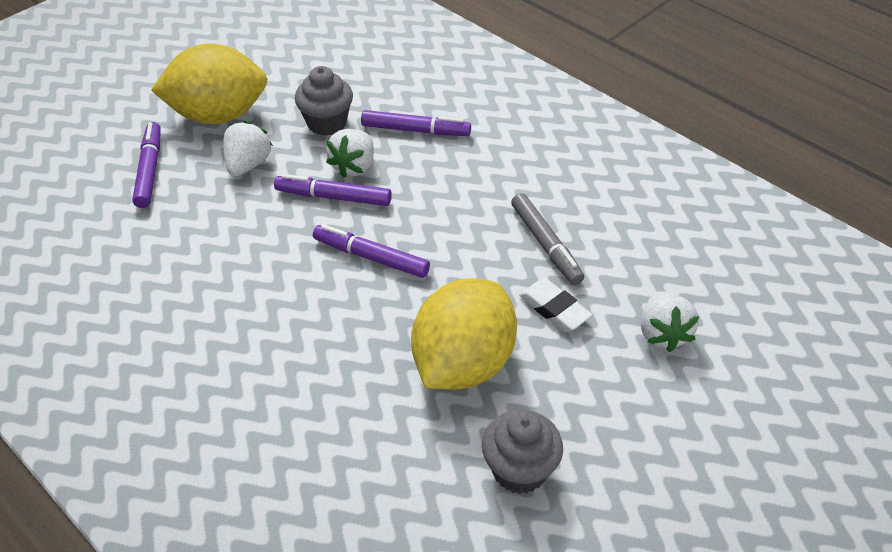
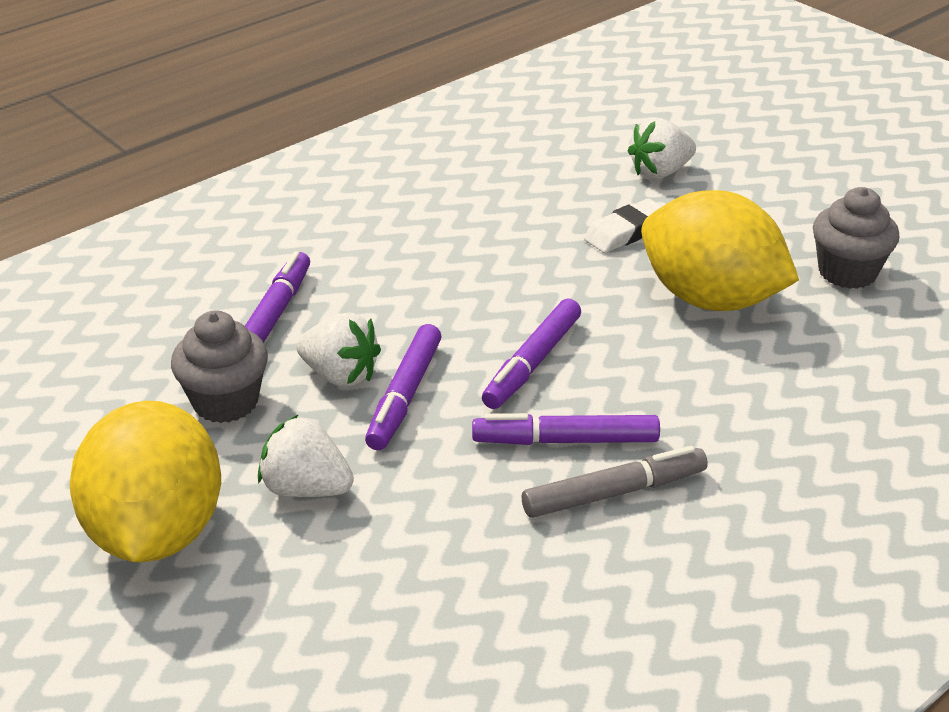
camera: 85 degrees left, 10 degrees down
(149, 170) = (288, 615): purple marker -> purple marker (565, 440)
(546, 244) = (522, 229): grey marker -> grey marker (614, 492)
(663, 333) = (660, 172): white strawberry -> white strawberry turned 150 degrees clockwise

